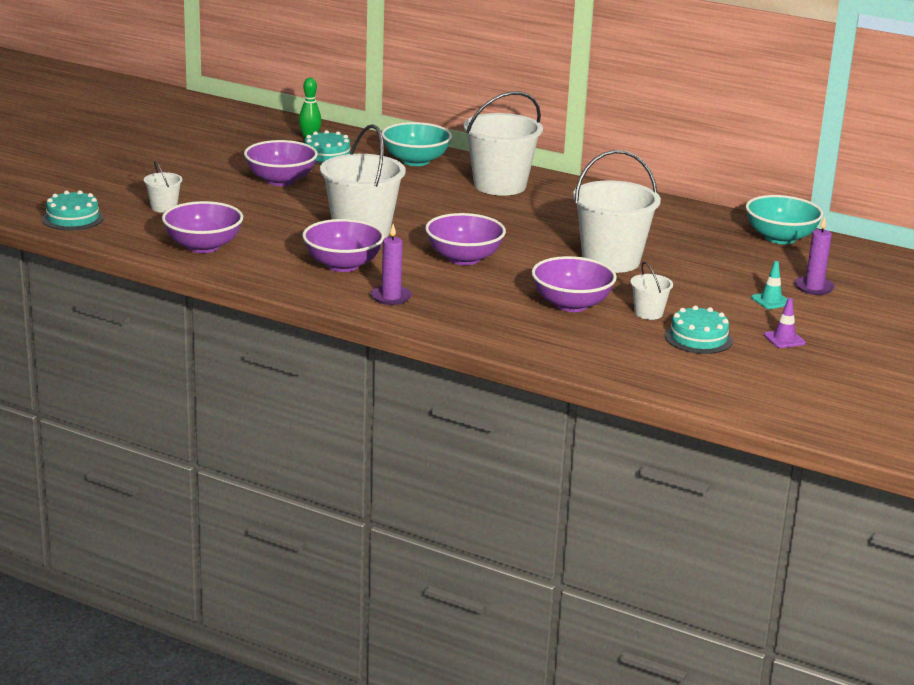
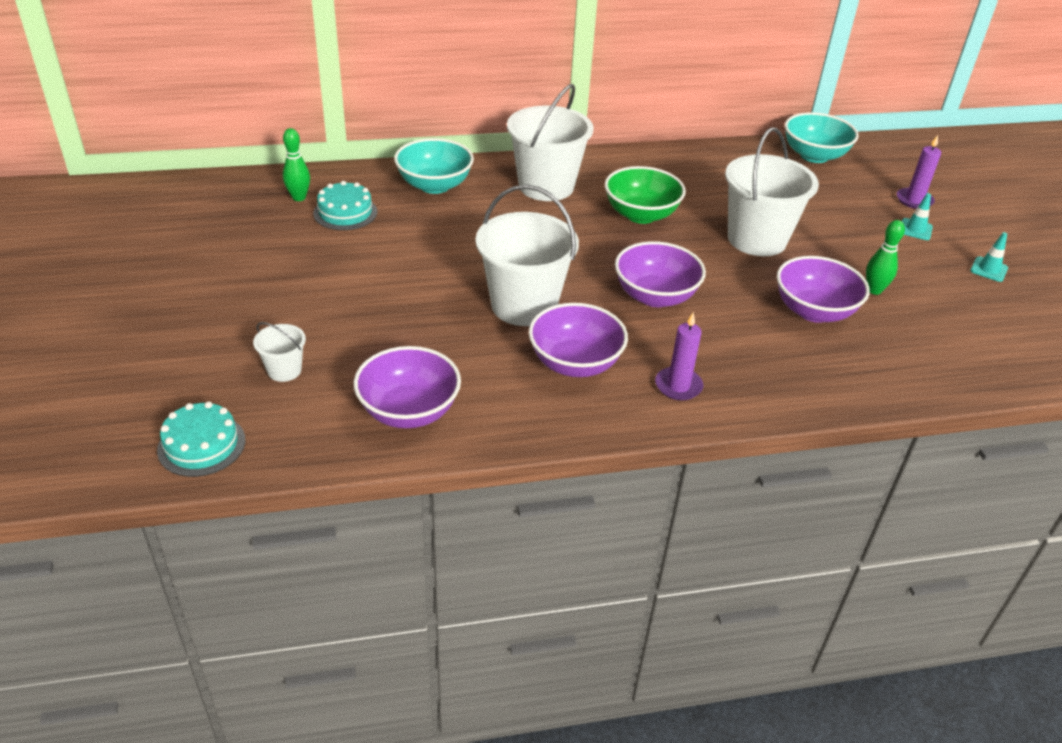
camera: 40 degrees left, 15 degrees up
(281, 180) = (350, 269): purple bowl -> none
(543, 221) = (641, 215): none -> green bowl
(648, 313) = (874, 290): white bucket -> green bowling pin
(698, 338) = (945, 301): turquoise cake -> none
(784, 339) = (988, 269): purple traffic cone -> turquoise traffic cone

